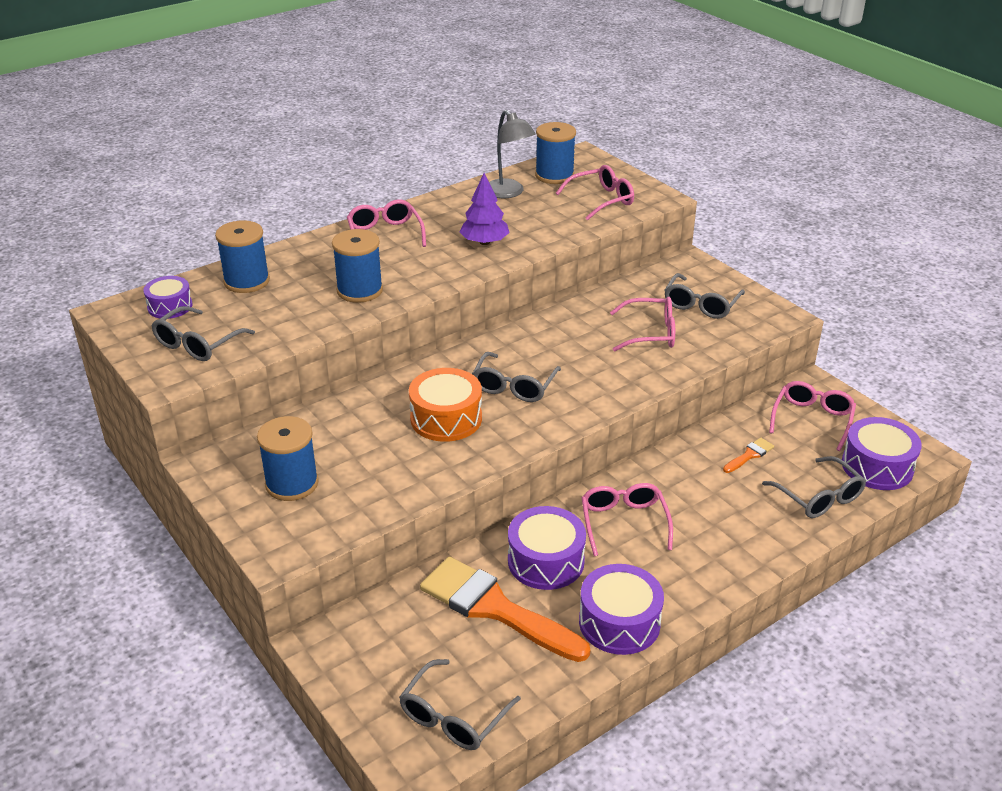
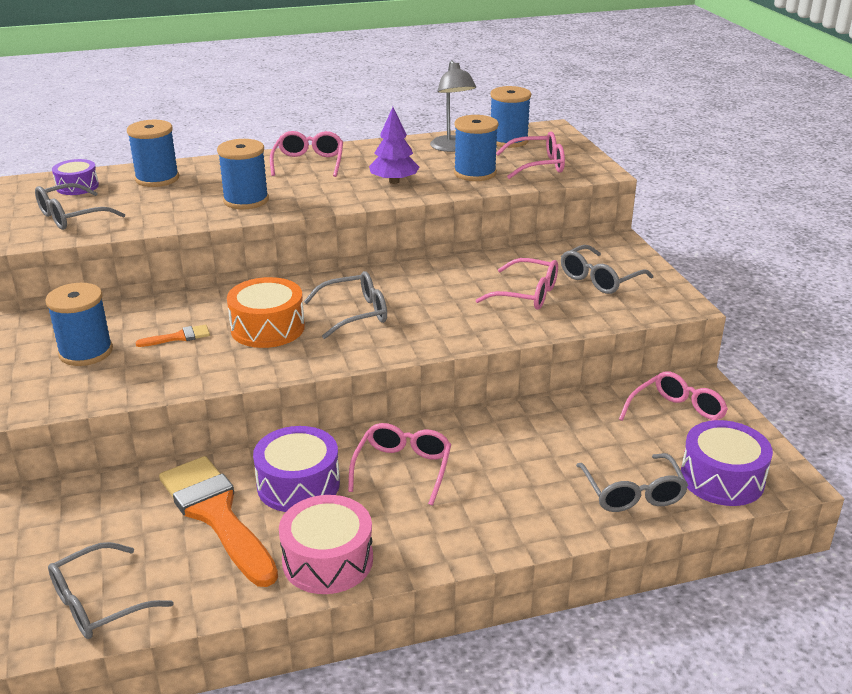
camera: 20 degrees right, 5 degrees down
(514, 386) = (354, 313): grey glasses -> grey glasses turned 150 degrees counterclockwise
(551, 219) = (475, 173): none -> blue spool
(619, 622) = (327, 560): purple drum -> pink drum
(749, 455) = (582, 436): orange brush -> orange brush (178, 337)

